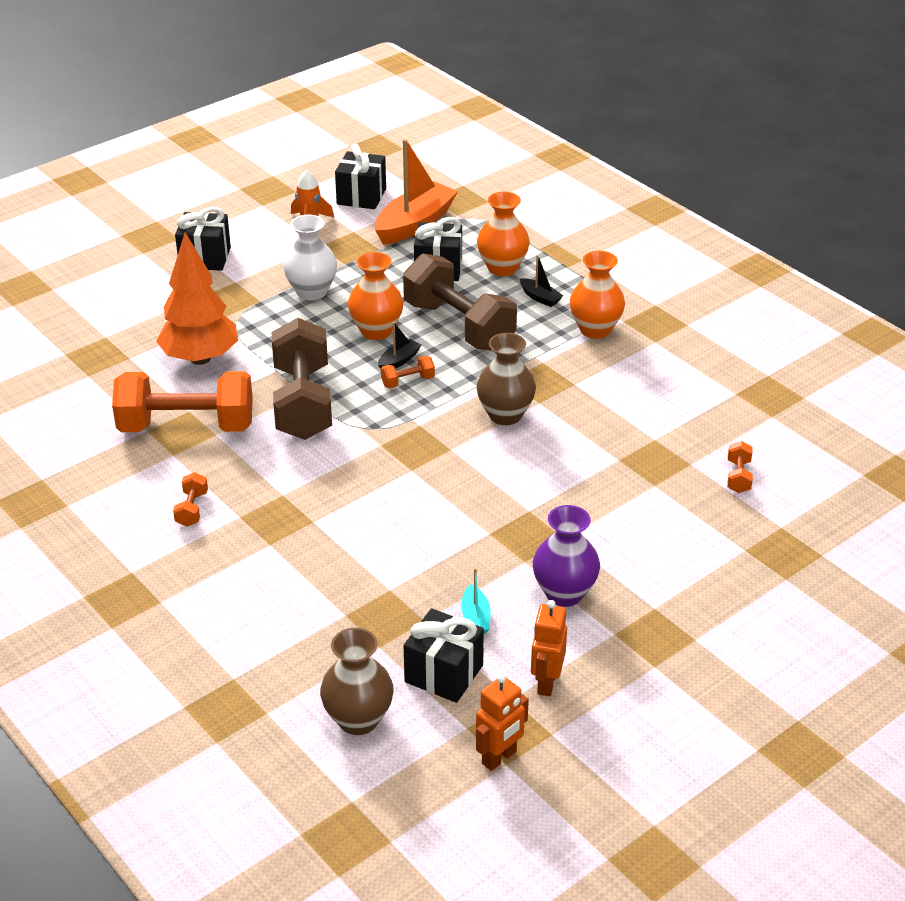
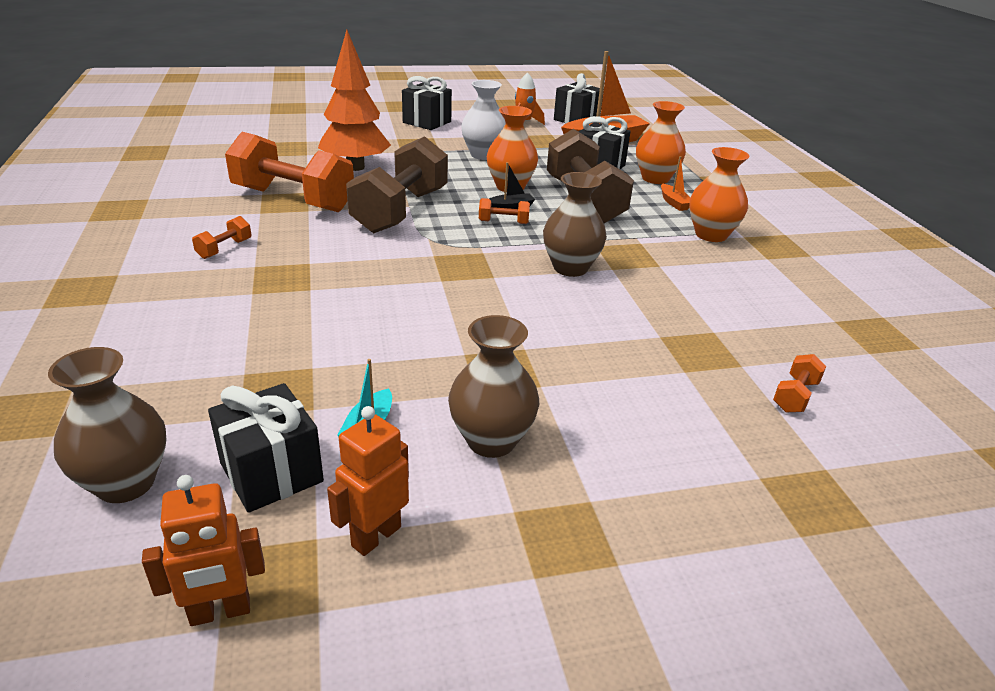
camera: 25 degrees right, 5 degrees down
(540, 298) = (674, 203): black boat -> orange boat
(564, 593) = (491, 440): purple vase -> brown vase

